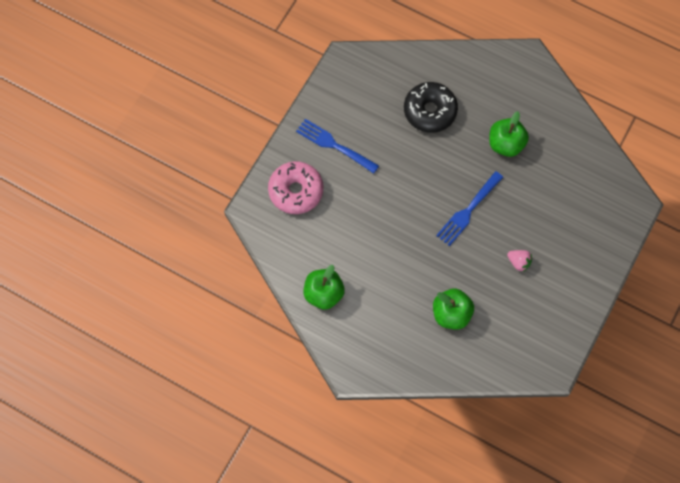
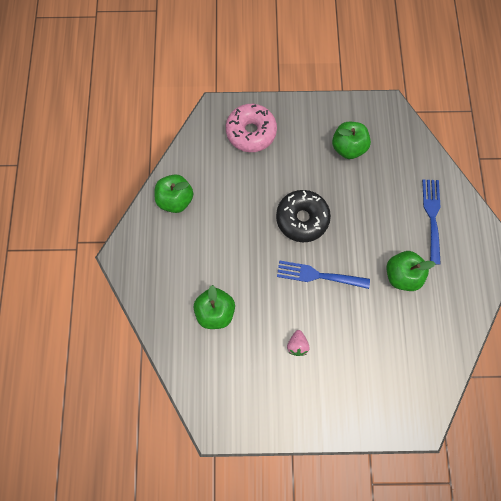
camera: 60 degrees right, 5 degrees up
(334, 145) = (308, 139): blue fork -> blue fork (432, 216)
(363, 117) = (348, 147): none -> green apple
(430, 111) = (389, 196): black donut -> black donut (302, 218)

